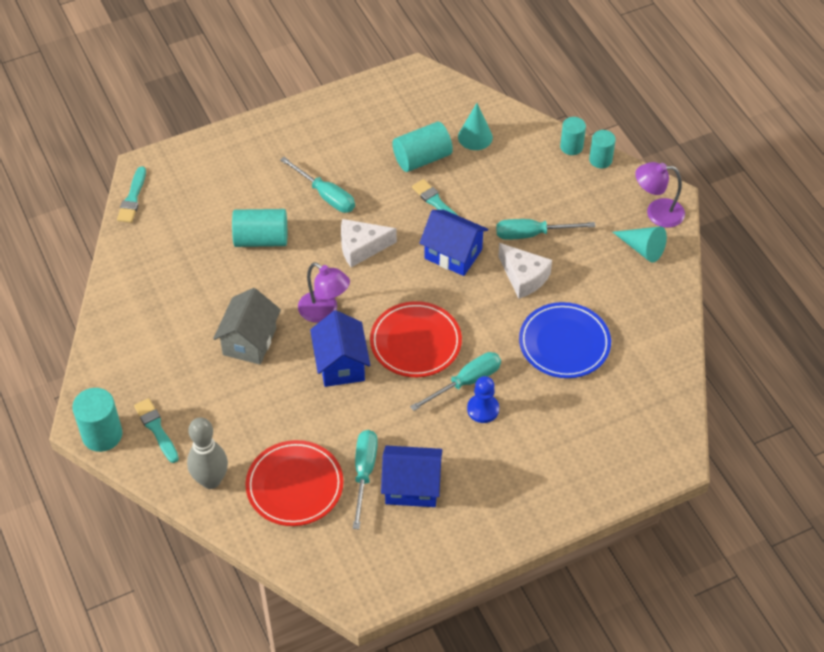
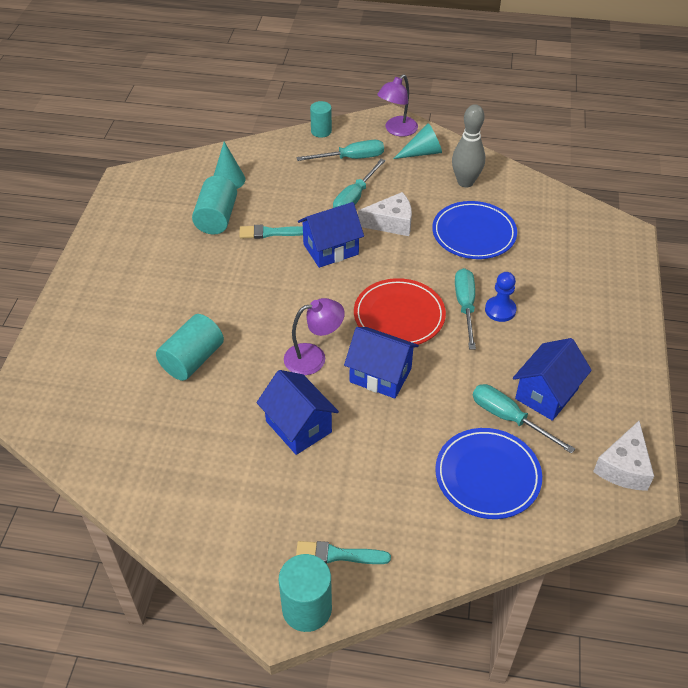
camera: 55 degrees left, 5 degrees down
(132, 198) = (42, 430): turquoise brush -> none
(211, 480) = (434, 539): grey bowling pin -> grey bowling pin (465, 182)
(249, 341) = (298, 426): grey house -> blue house
(295, 486) = (487, 476): red plate -> blue plate
(326, 195) = (191, 293): turquoise screwdriver -> turquoise screwdriver (351, 158)
(361, 247) = (269, 299): white cheese -> white cheese (624, 467)
(571, 147) = (293, 138): turquoise cylinder -> none

